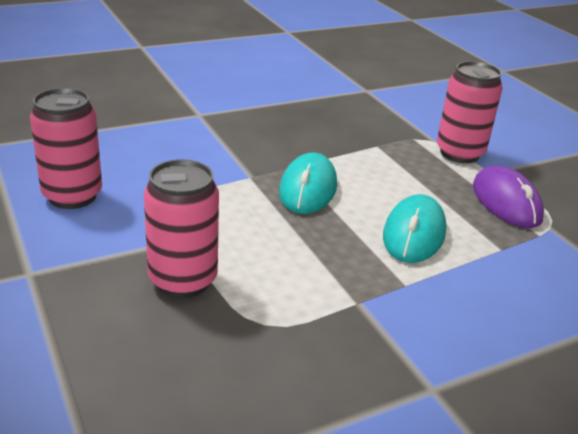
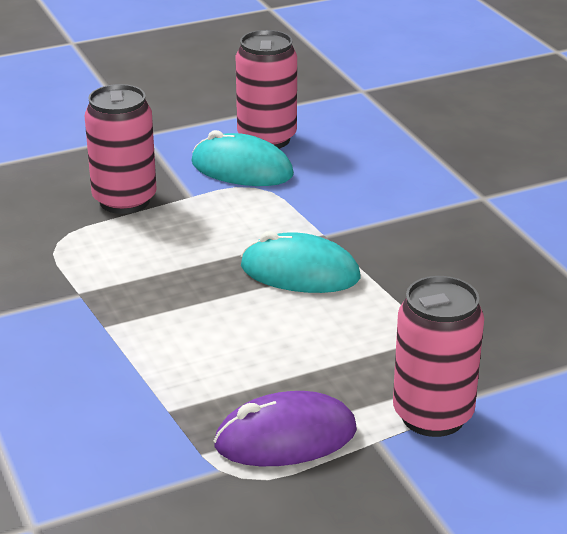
camera: 95 degrees right, 0 degrees up
(414, 234) = (201, 343): turquoise mouse -> turquoise mouse (242, 169)

